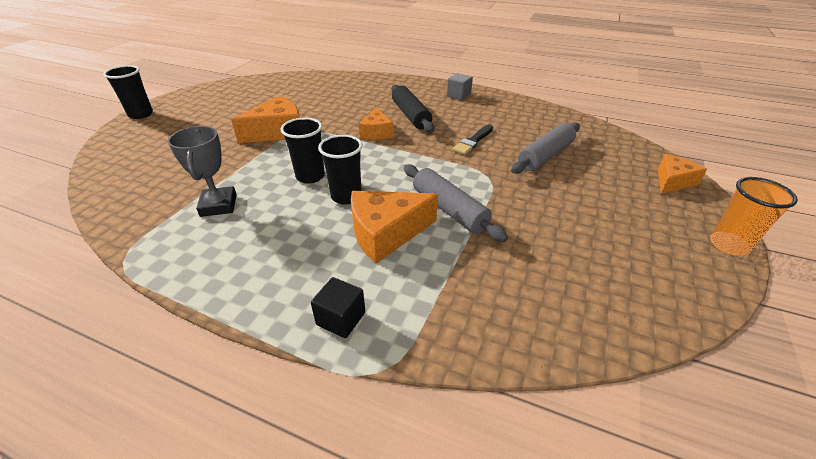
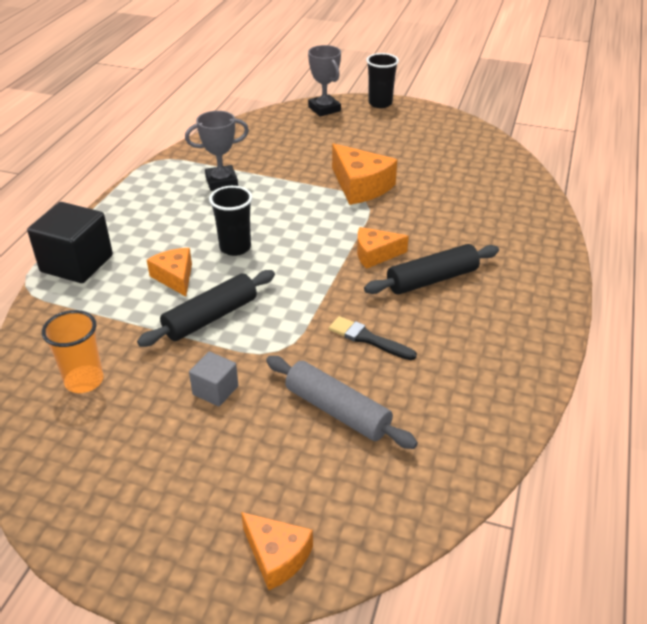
camera: 85 degrees right, 0 degrees up
(119, 141) = (324, 109): none -> grey trophy
(310, 176) = (270, 221): black cup -> none
(341, 318) = (77, 263): black cube -> black cube, size x1.88
(386, 233) = (175, 277): orange cheese -> orange cheese, size x0.63
(449, 209) = (211, 317): grey rolling pin -> black rolling pin
(458, 95) = (522, 326): grey cube -> grey cube (215, 390)
(728, 245) = (123, 570): orange cup -> orange cup (84, 381)

